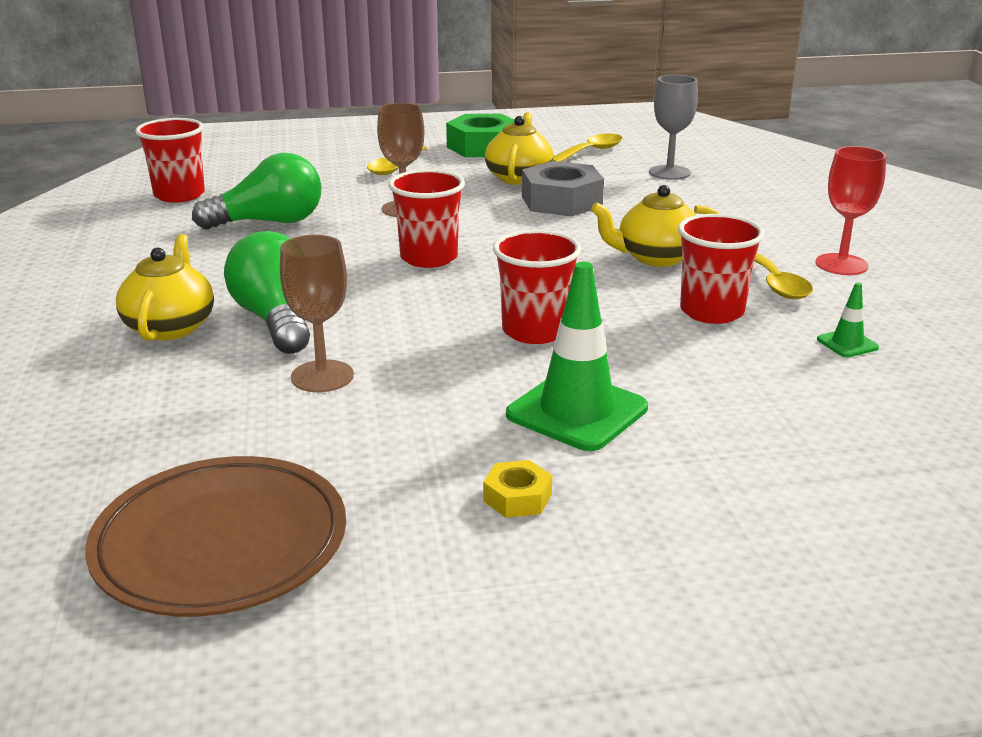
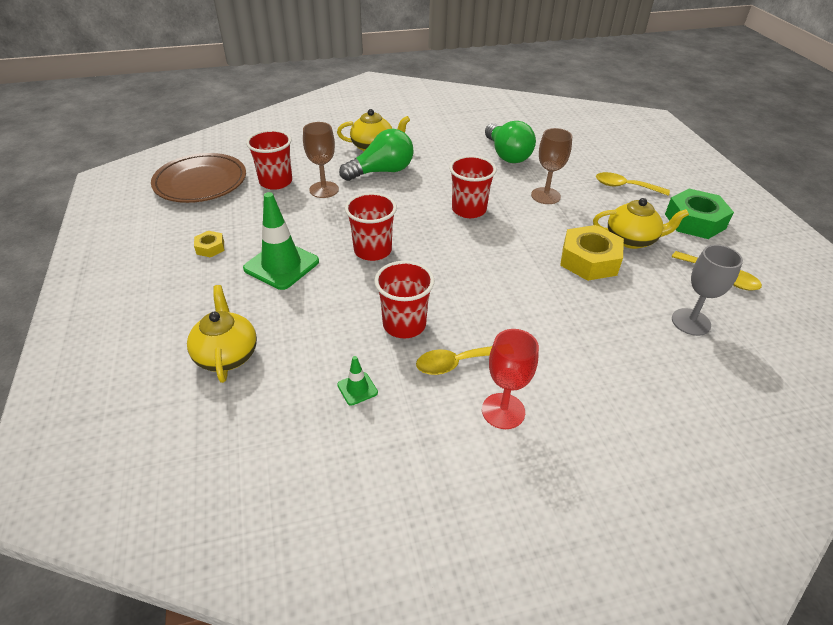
camera: 85 degrees right, 15 degrees up
(179, 195) = (538, 124): red cup -> red cup (276, 182)
(561, 201) = (589, 260): grey nut -> yellow nut
(655, 257) = (492, 303): yellow teapot -> yellow teapot (226, 355)

